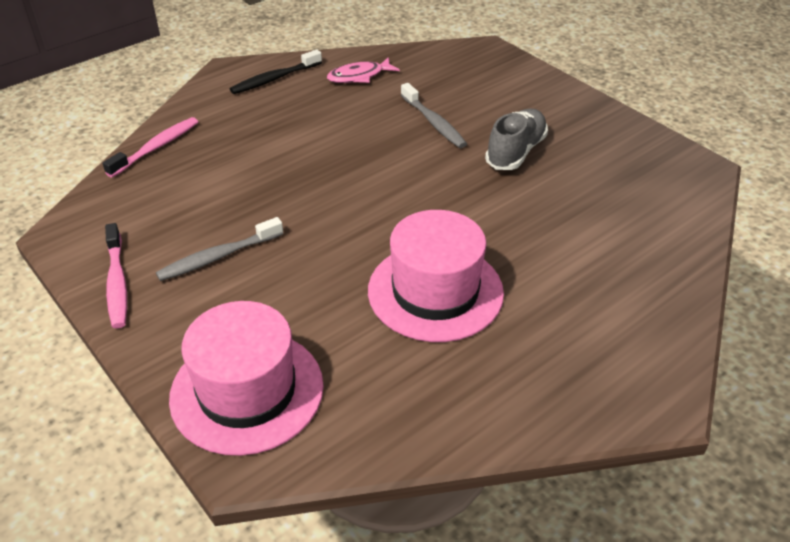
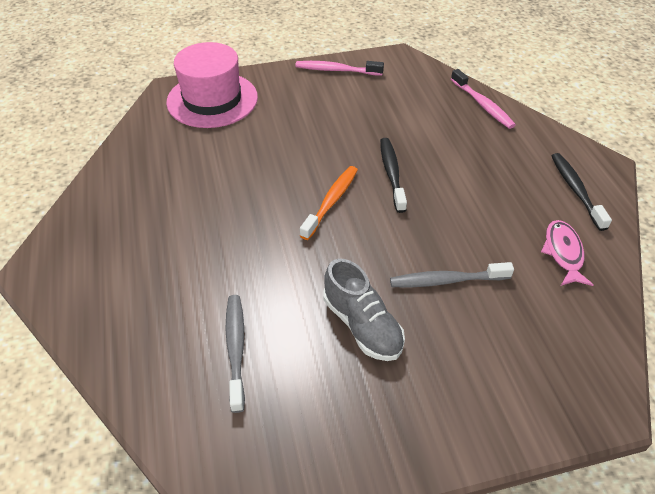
camera: 115 degrees right, 5 degrees up
(218, 257) = (333, 110): grey toothbrush -> grey toothbrush (236, 349)
(315, 182) = (391, 173): none -> black toothbrush
(385, 209) = (331, 201): none -> orange toothbrush
(435, 291) = (224, 197): pink hat -> none

